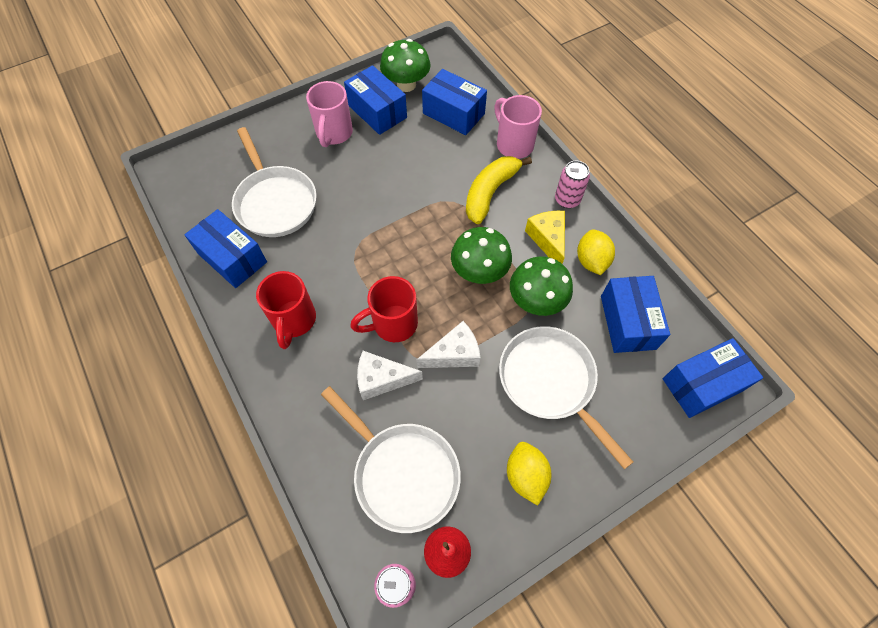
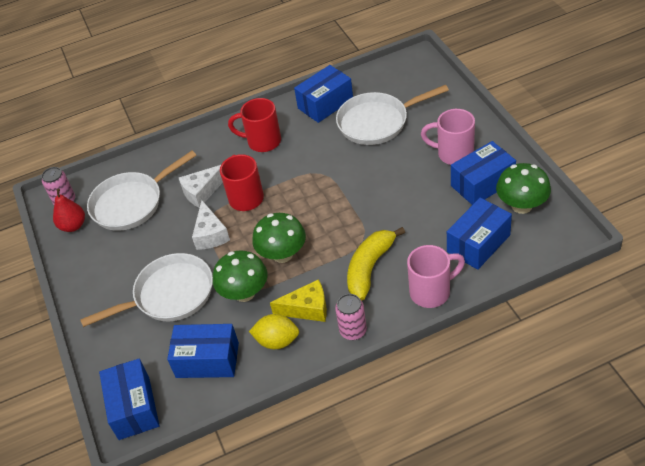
camera: 105 degrees right, 15 degrees down
(382, 379) = (202, 192): white cheese -> white cheese turned 135 degrees counterclockwise
(490, 192) = (370, 268): yellow banana -> yellow banana turned 105 degrees counterclockwise
(525, 475) = (105, 272): yellow lemon -> none

